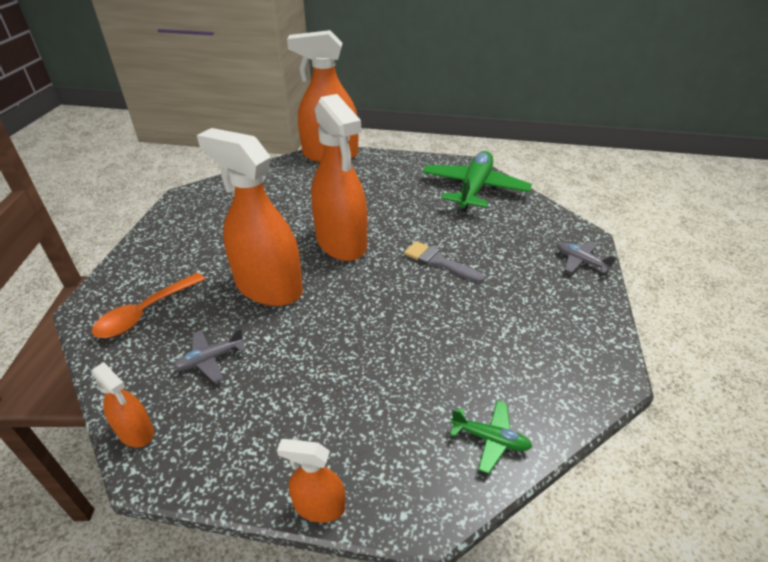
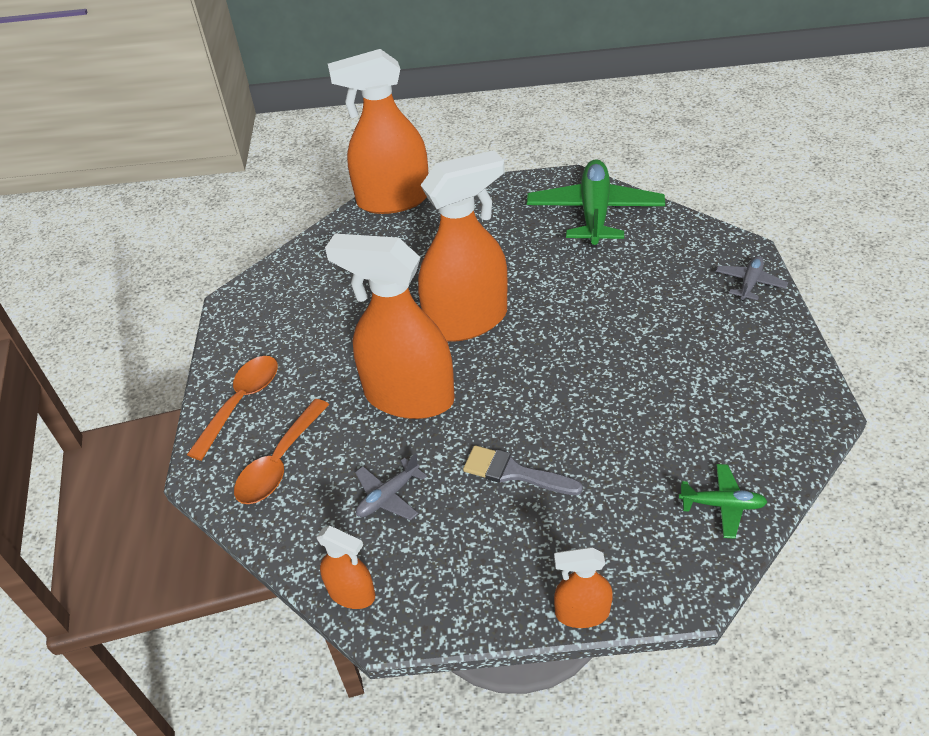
camera: 10 degrees left, 5 degrees up
(145, 264) = (241, 402): none -> orange spoon
(341, 243) = (467, 321): orange spray bottle -> orange spray bottle turned 75 degrees counterclockwise
(438, 262) = (591, 319): grey brush -> grey brush (514, 472)
(581, 262) = (749, 283): grey plane -> grey plane turned 90 degrees clockwise

